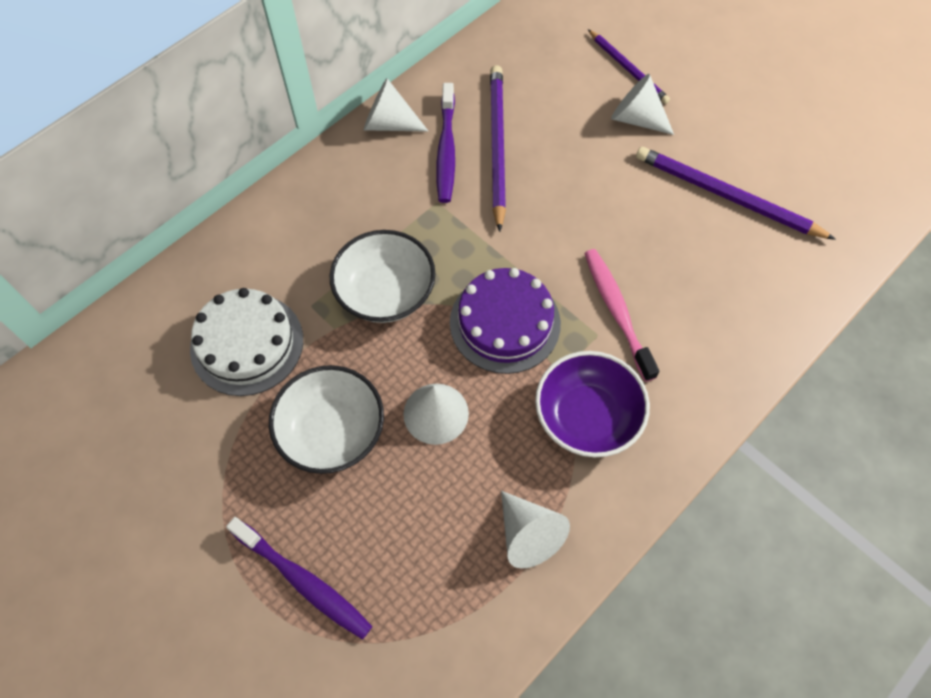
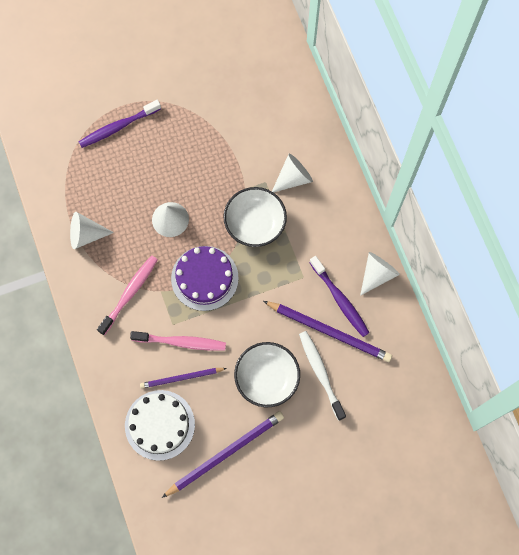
camera: 115 degrees right, 10 degrees up
(247, 344) = (257, 142): white cake -> white cake (159, 425)
(332, 431) = (186, 166): white bowl -> white bowl (267, 378)
(446, 150) = (340, 299): purple toothbrush -> purple toothbrush turned 150 degrees counterclockwise
(557, 135) = (320, 373): none -> white toothbrush
(587, 416) = (129, 293): purple bowl -> pink toothbrush
(628, 69) = (355, 450): purple pencil -> purple pencil (181, 378)
(636, 118) = (311, 431): white cone -> white cone (293, 178)

